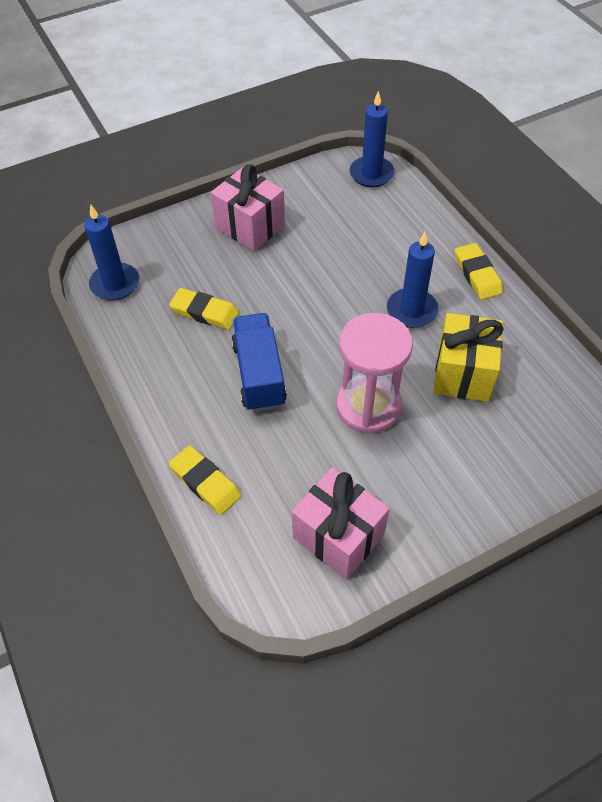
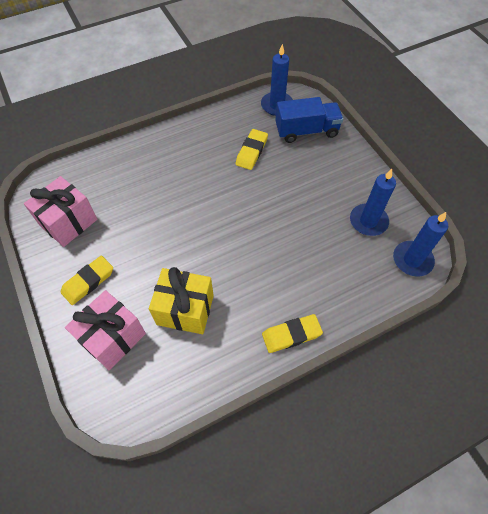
camera: 90 degrees right, 5 degrees up
(205, 482) = (119, 157): yellow eraser -> yellow eraser (88, 281)
(250, 226) = (337, 174): pink gift -> pink gift (113, 338)
(259, 374) = (196, 182): blue truck -> blue truck (306, 131)
(368, 406) = (163, 244): pink hourglass -> none
(411, 310) = (251, 279): blue candle -> blue candle (368, 221)

